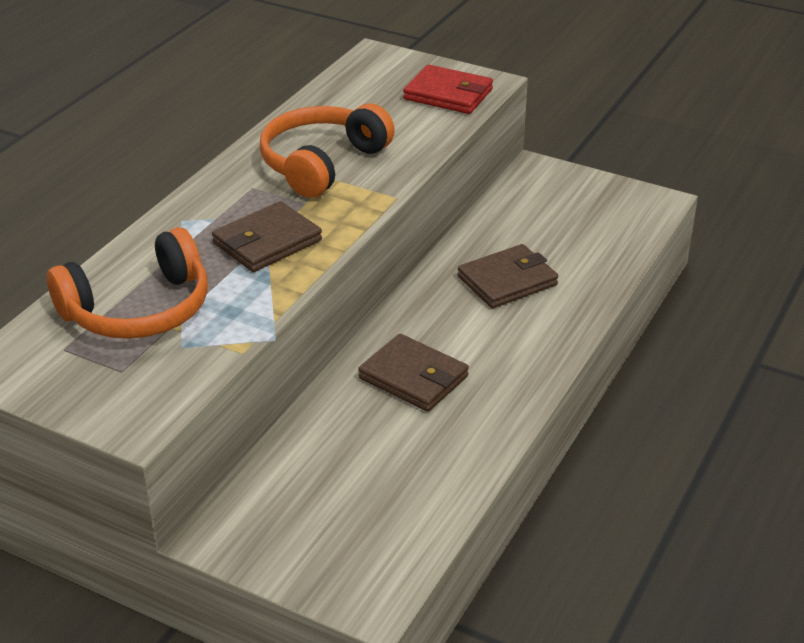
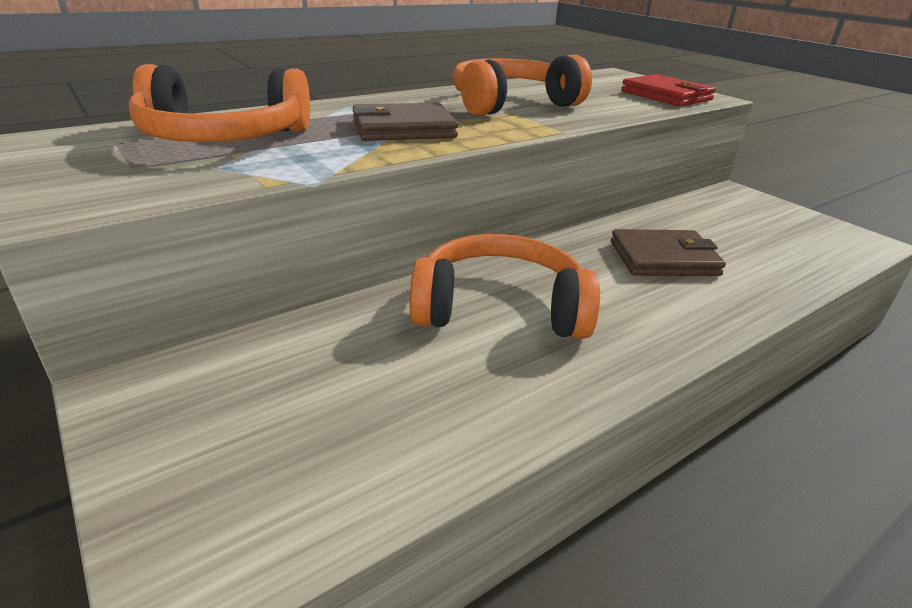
camera: 25 degrees right, 5 degrees down
(413, 377) = (500, 308): brown wallet -> orange headphones

